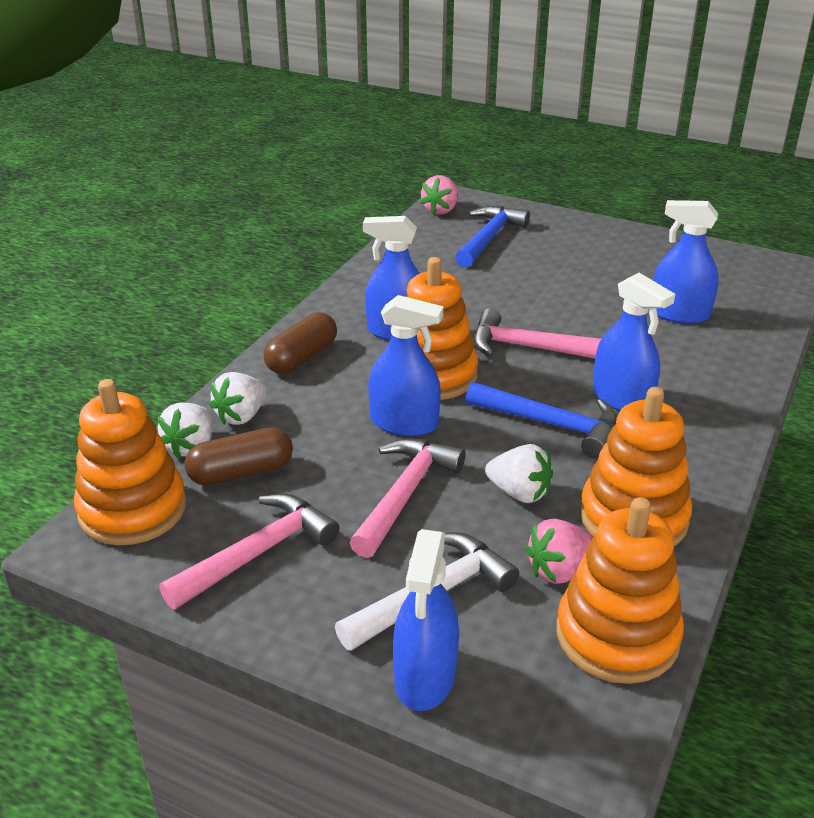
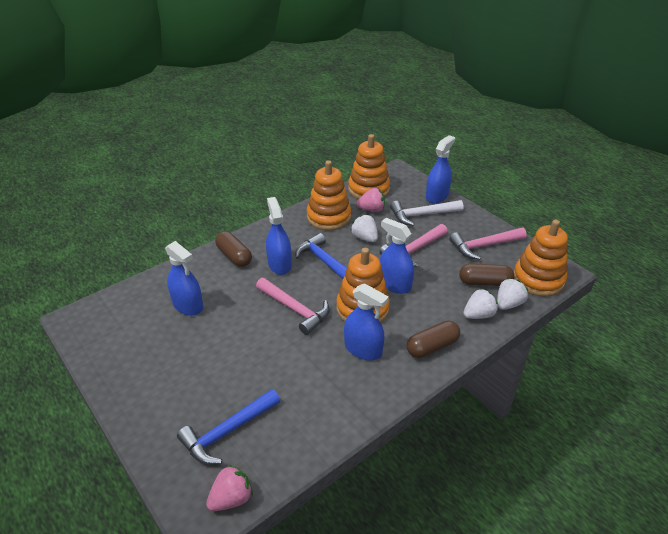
camera: 155 degrees left, 5 degrees up
(709, 390) = (234, 256): none -> brown capsule

